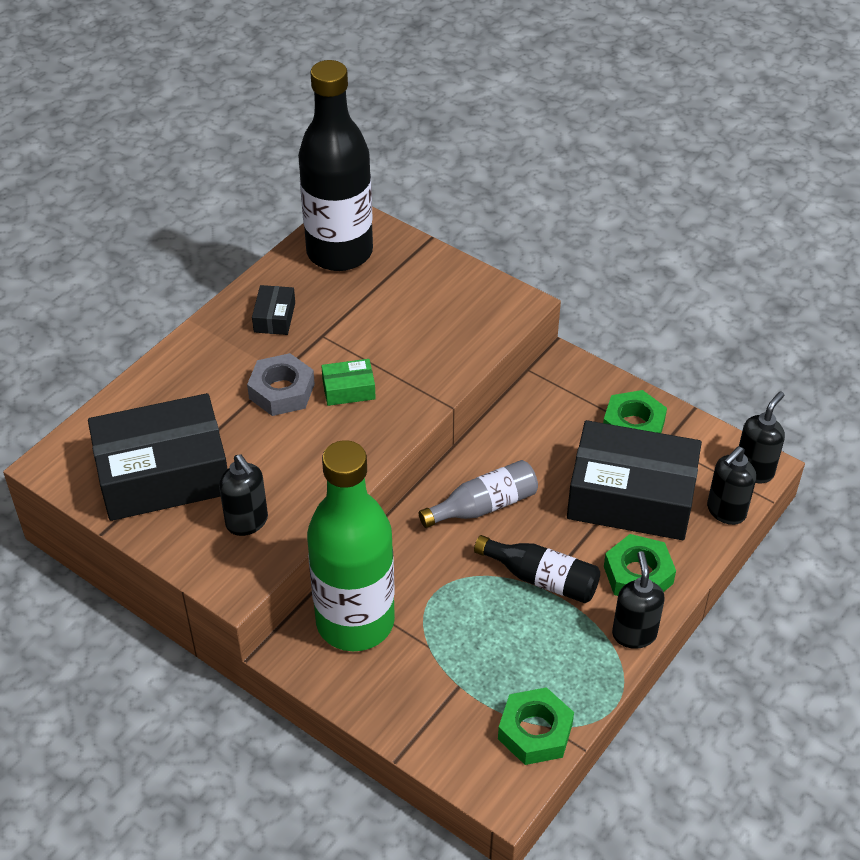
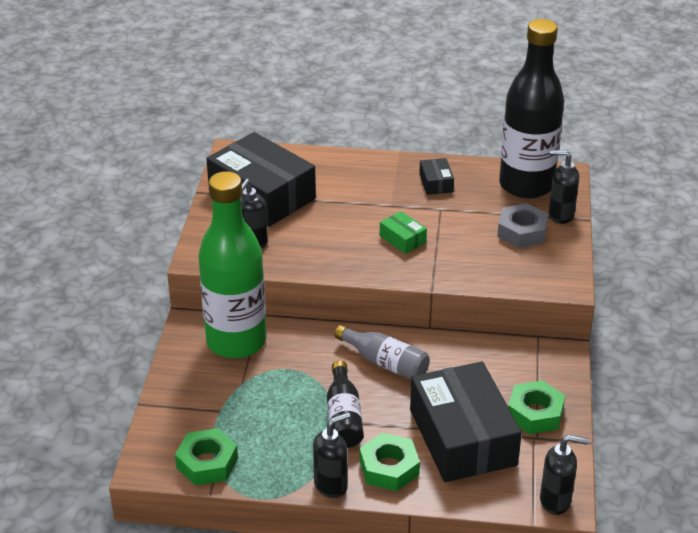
camera: 60 degrees right, 10 degrees down
(274, 317) = (436, 183): black box -> black box turned 75 degrees counterclockwise
(282, 391) = (373, 212): grey nut -> grey nut (522, 232)
(725, 511) = (495, 498): black soap dispenser -> black soap dispenser (560, 215)

